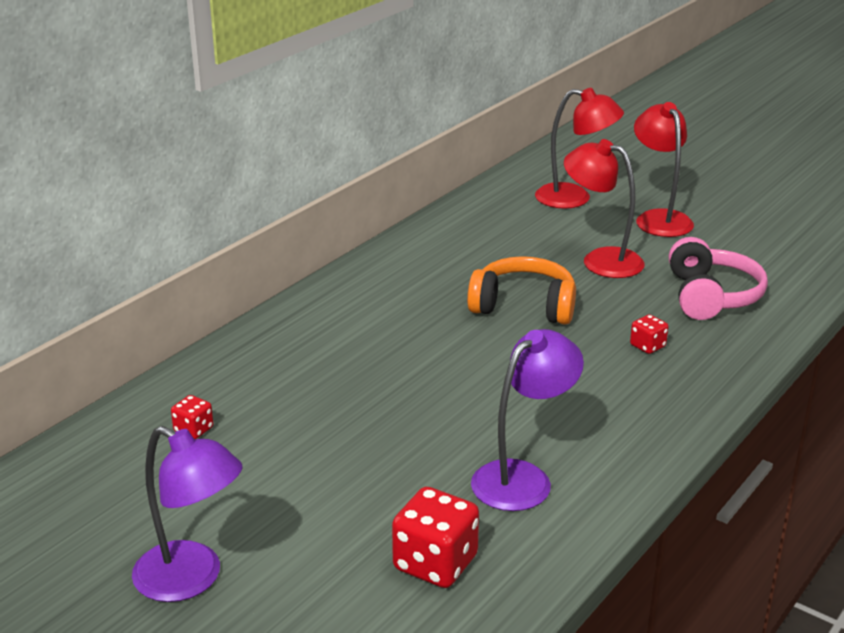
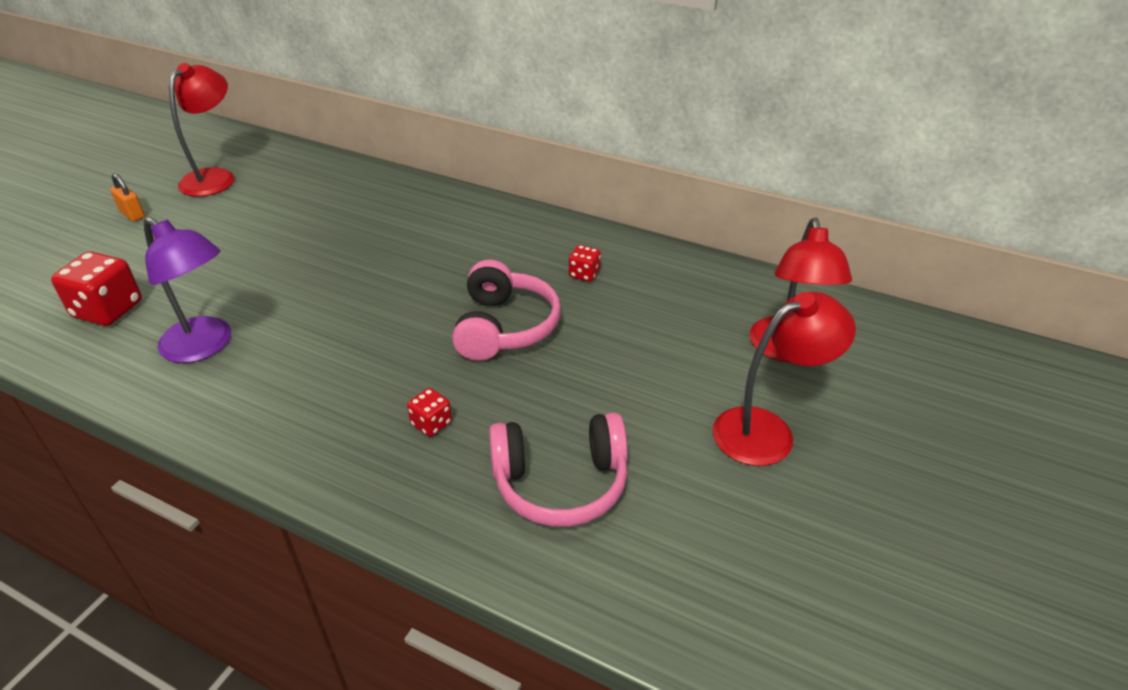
camera: 80 degrees right, 10 degrees up
(192, 579) = (132, 214): purple lamp -> orange padlock
(193, 430) = (301, 187): red dice -> red dice (584, 274)
(523, 306) = (504, 327): orange headphones -> pink headphones
(601, 260) = (626, 379): red lamp -> red lamp (215, 177)

